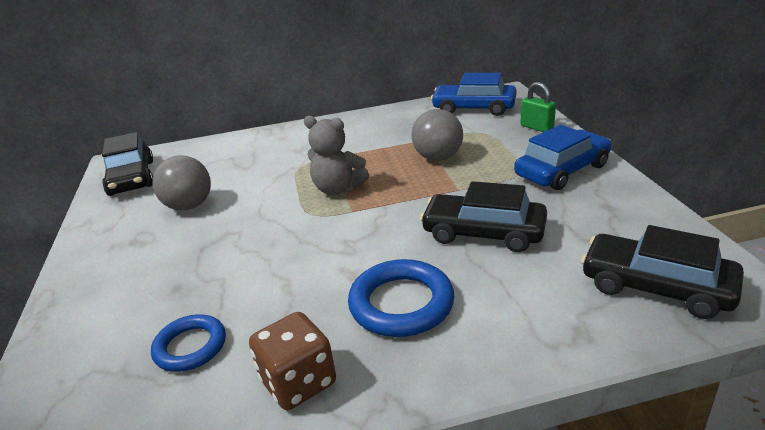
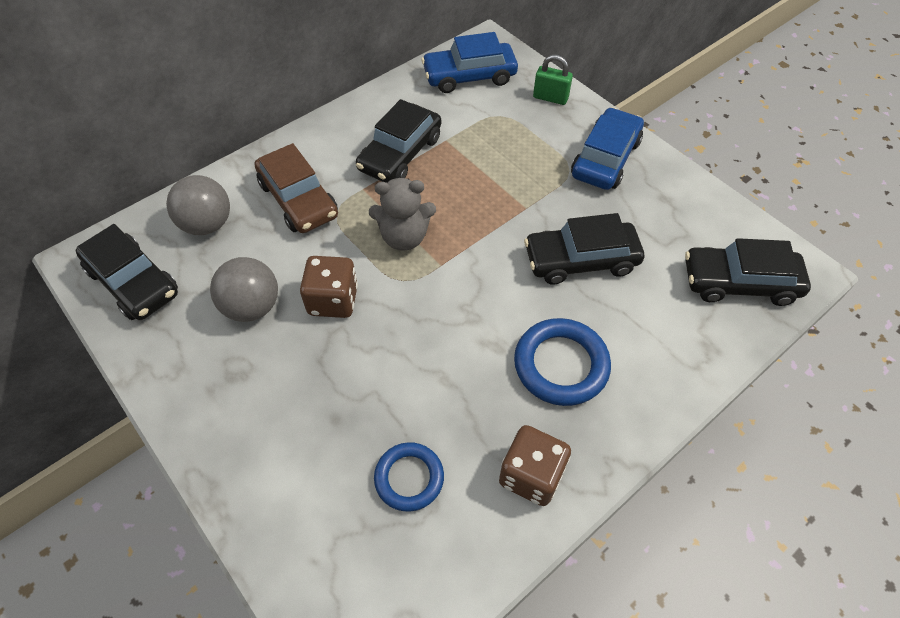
camera: 30 degrees left, 25 degrees up
(248, 214) = (333, 300): none -> brown dice
(280, 155) = (298, 200): none -> brown car
(379, 142) = (400, 153): none -> black car
(438, 158) = (479, 165): grey ball -> grey ball (207, 224)

